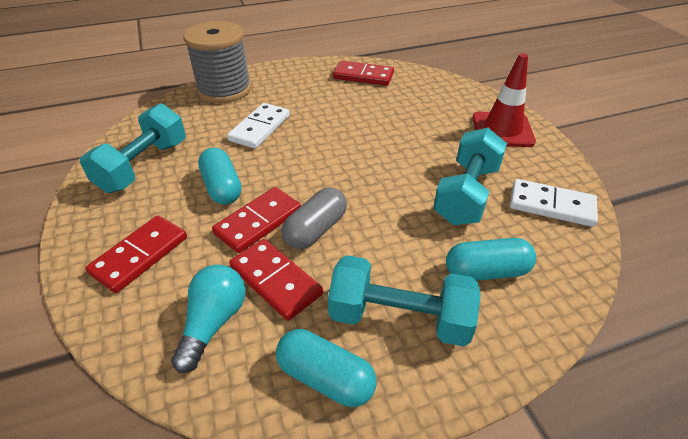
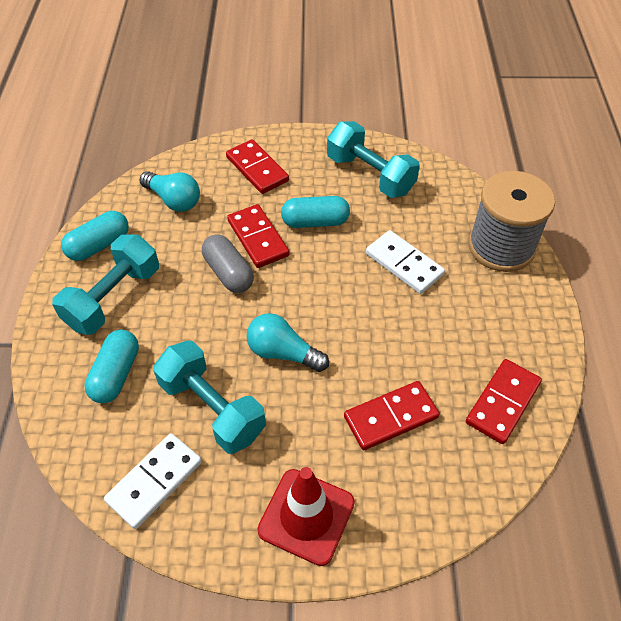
camera: 110 degrees right, 10 degrees up
(276, 280) = (190, 237): red domino -> red domino (391, 417)
(386, 170) = (283, 353): none -> turquoise light bulb

